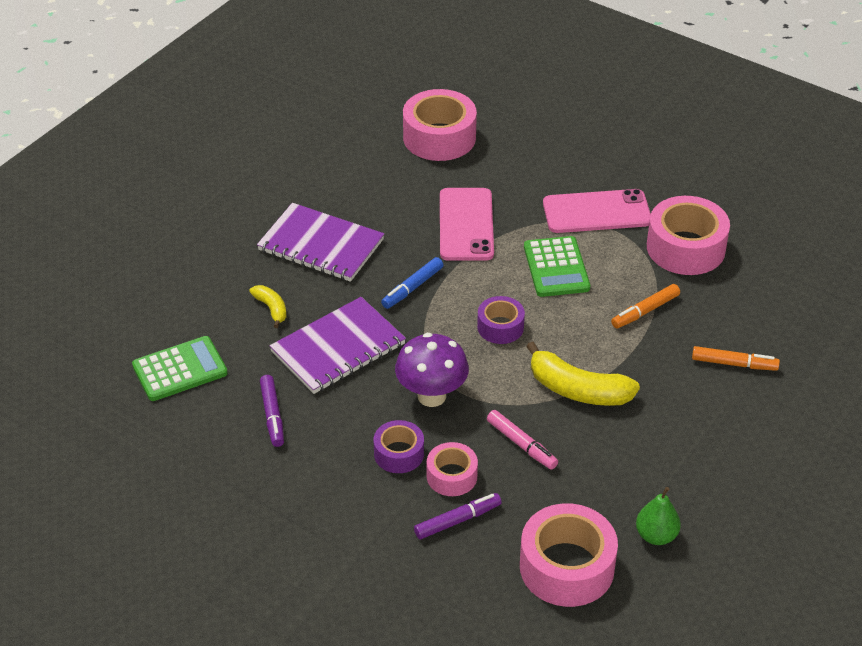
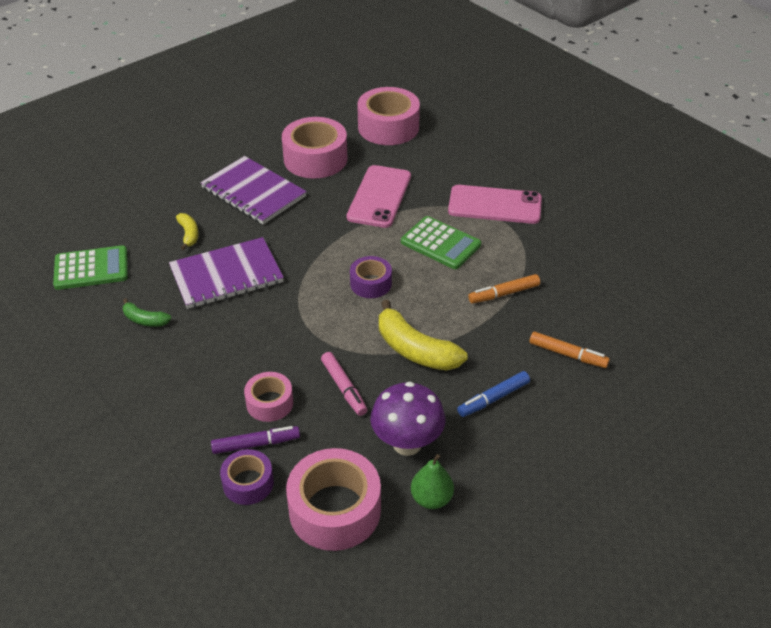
camera: 15 degrees right, 0 degrees up
(272, 415) = (145, 320): purple marker -> green banana
(399, 454) = (233, 374): purple tape -> purple tape (248, 483)
(412, 288) = (311, 238): blue marker -> blue marker (493, 398)
(431, 396) = (285, 330): purple mushroom -> purple mushroom (407, 444)
(556, 267) = (440, 243): green calculator -> green calculator turned 60 degrees counterclockwise
(685, 248) = (561, 247): pink tape -> pink tape (315, 159)

